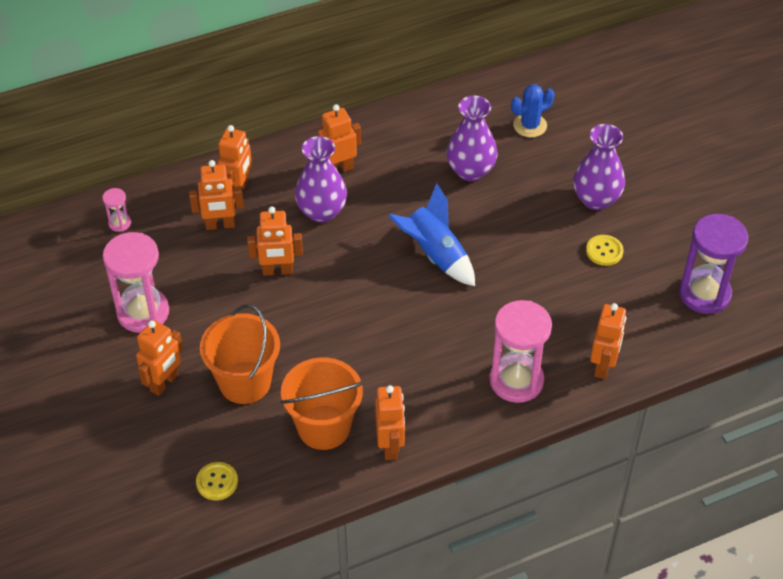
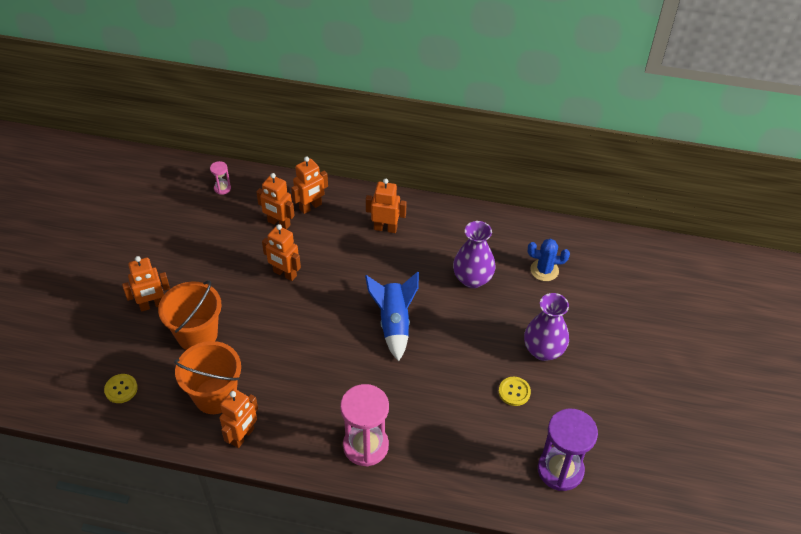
camera: 35 degrees right, 0 degrees up
(143, 312) = (182, 253): pink hourglass -> none
(322, 211) = (348, 250): purple vase -> none
(603, 366) = (435, 475): orange robot -> none

